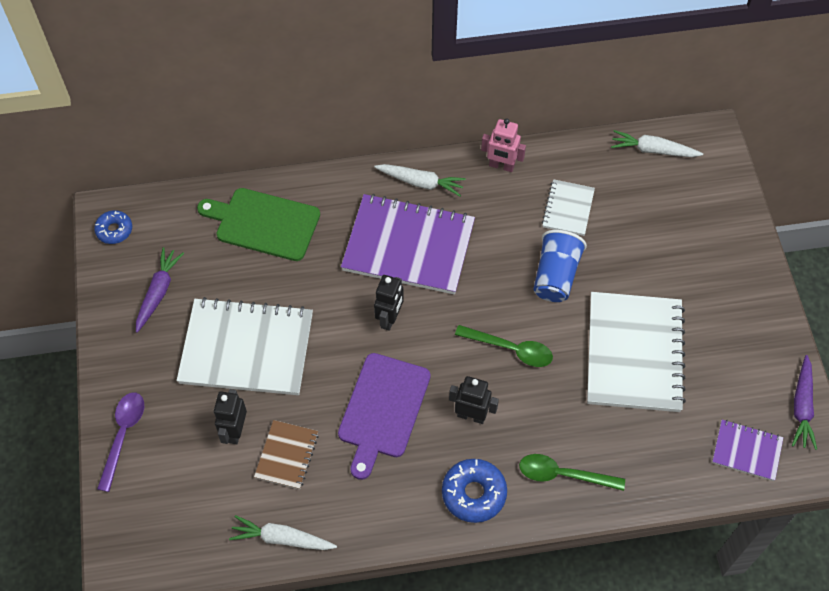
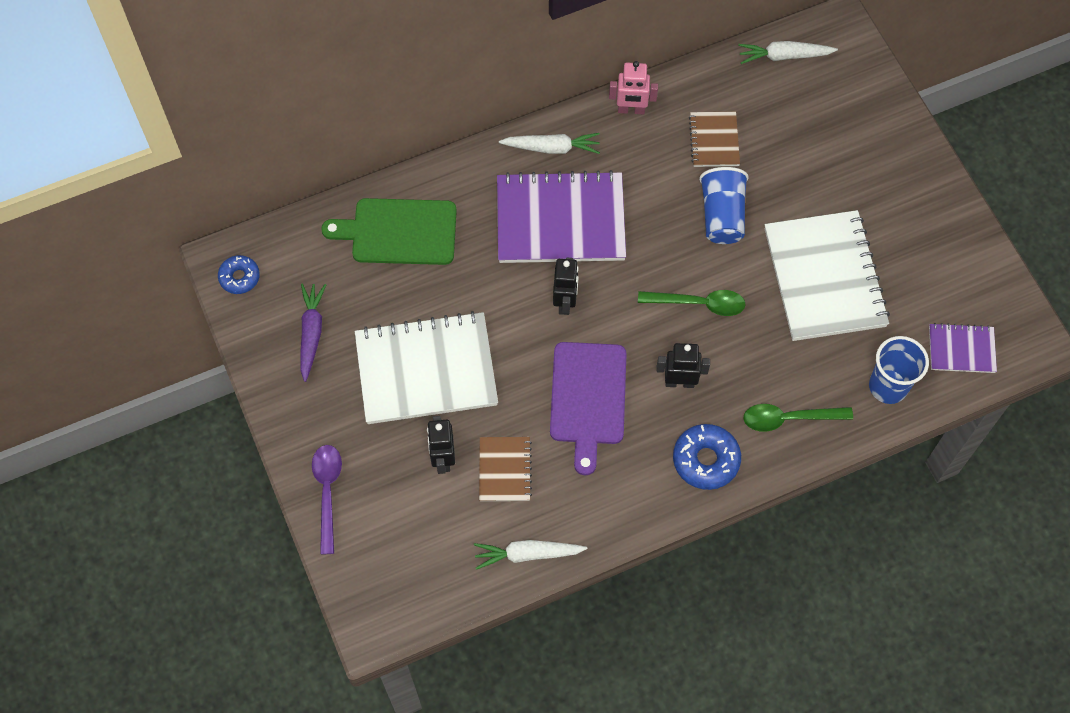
camera: 15 degrees left, 5 degrees up
(568, 209) = (714, 140): white notebook -> brown notebook
(666, 468) = (888, 386): none -> blue cup
(802, 407) = (1003, 291): purple carrot -> none

